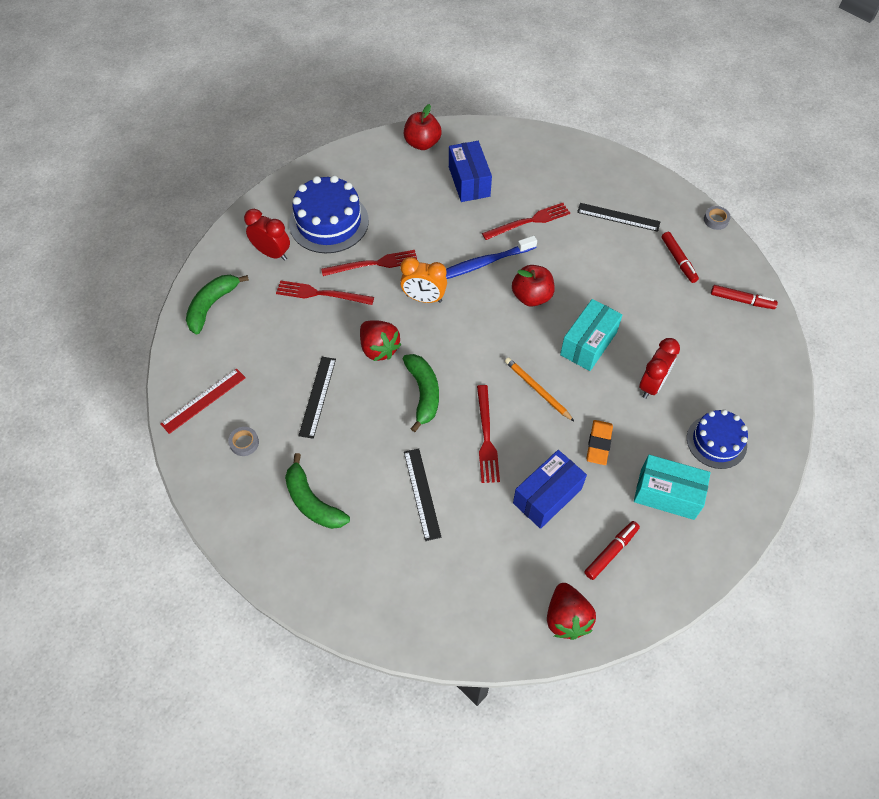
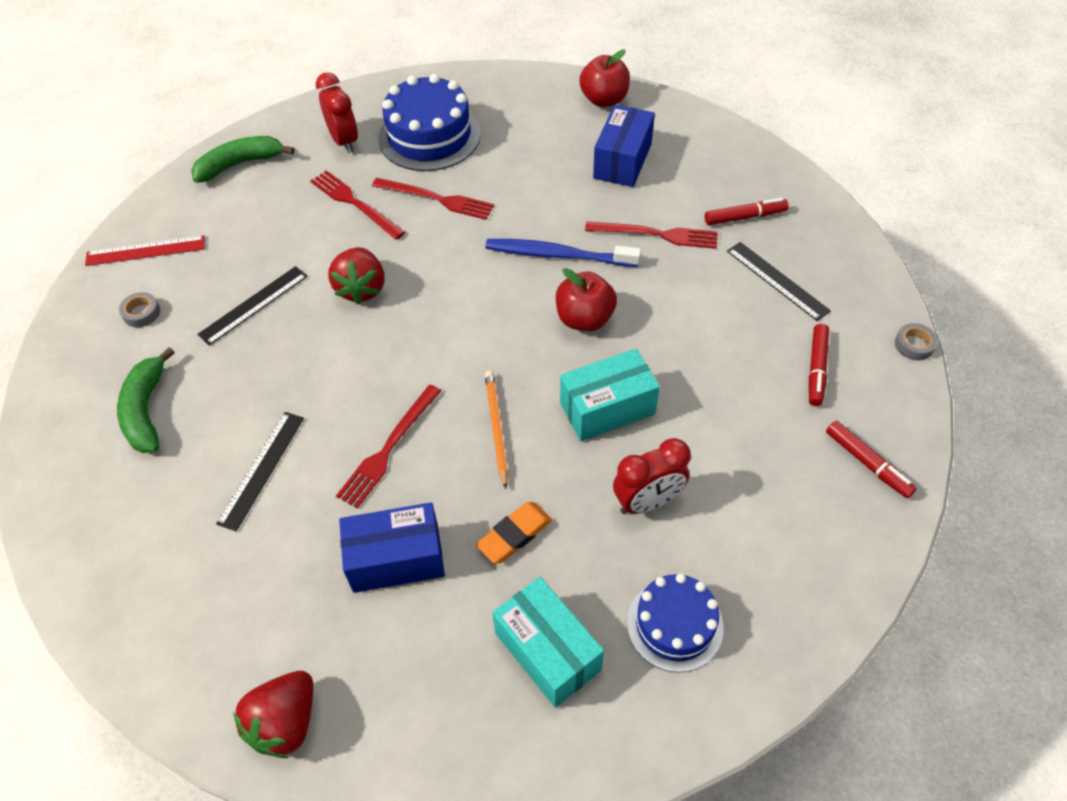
camera: 35 degrees right, 5 degrees down
(423, 393) = (364, 361): green banana -> none
(424, 298) = (458, 260): orange clock -> none
(611, 552) = (411, 677): red marker -> red marker (744, 217)

